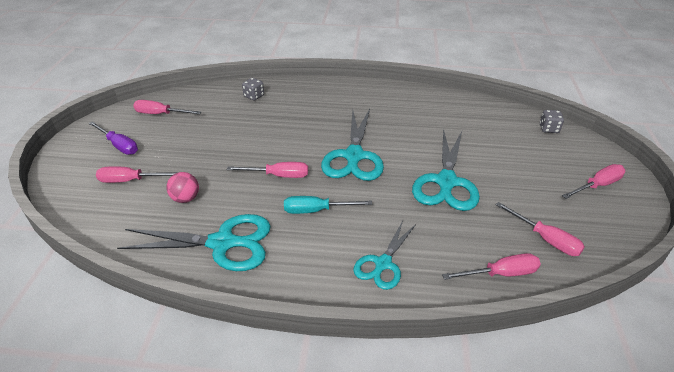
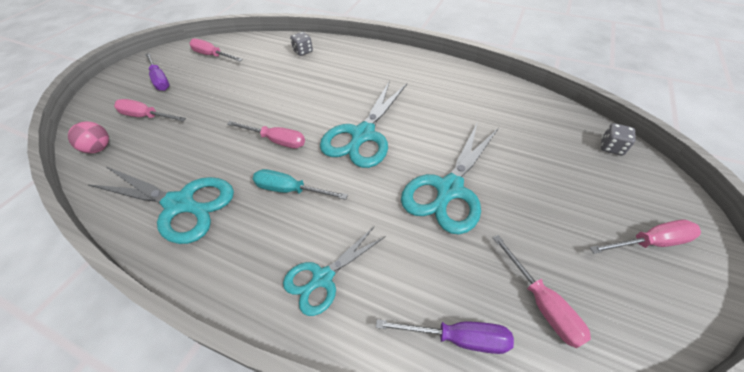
camera: 20 degrees right, 10 degrees up
(185, 198) = (179, 146): pink ball -> pink ball (99, 148)
(501, 274) = (458, 338): pink screwdriver -> purple screwdriver

